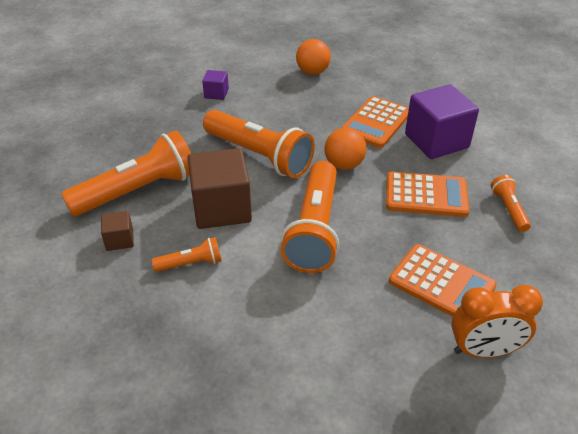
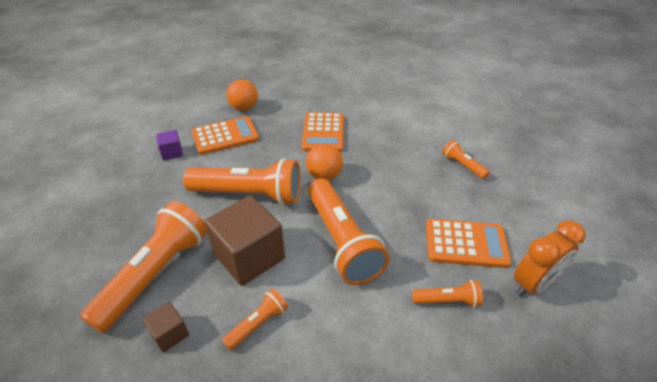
camera: 30 degrees left, 0 degrees up
(376, 323) = (447, 300): none -> orange flashlight
(426, 195) = (402, 177): orange calculator -> orange calculator (225, 136)
(436, 141) = (377, 132): purple cube -> none

